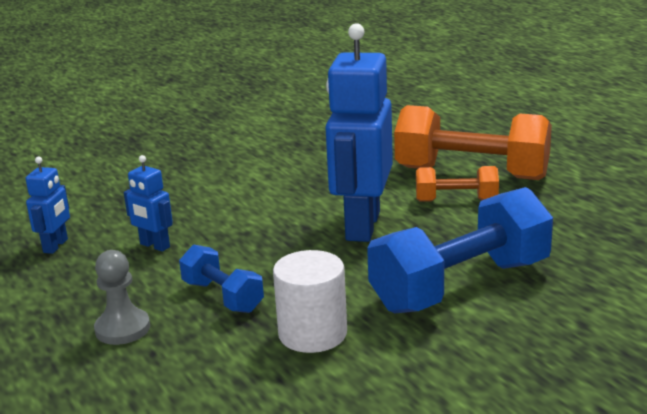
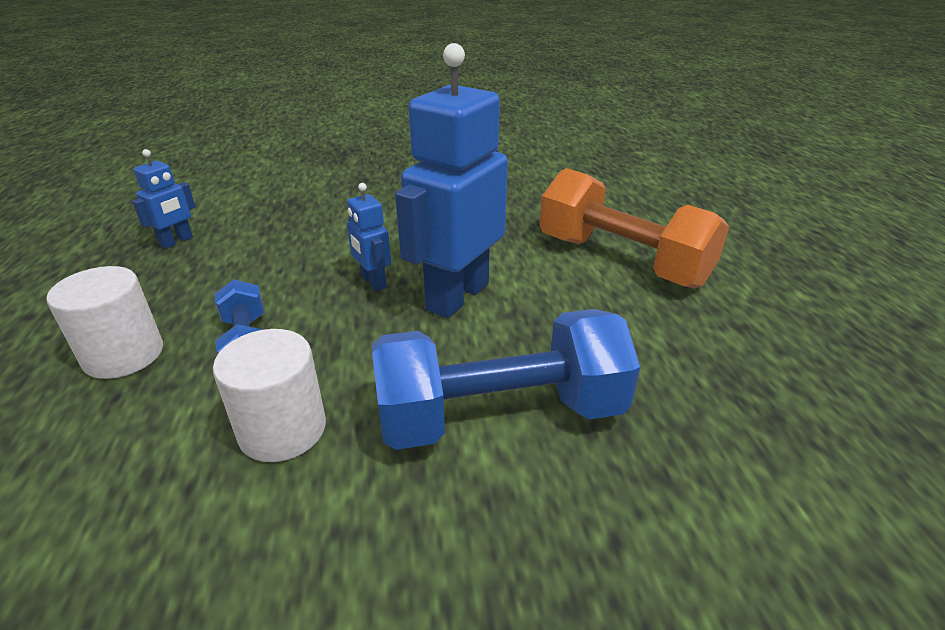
camera: 20 degrees right, 10 degrees up
(122, 329) = (124, 355): grey pawn -> white cylinder
(154, 246) = (251, 264): blue robot -> blue robot (373, 282)
(456, 200) = (581, 291): orange dumbbell -> none

